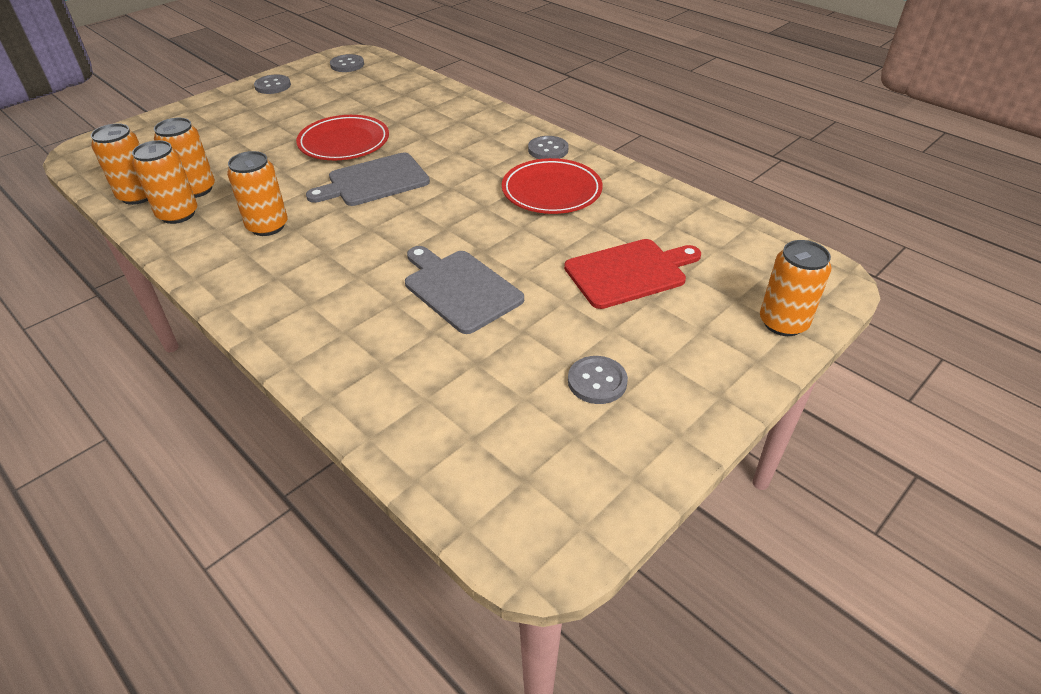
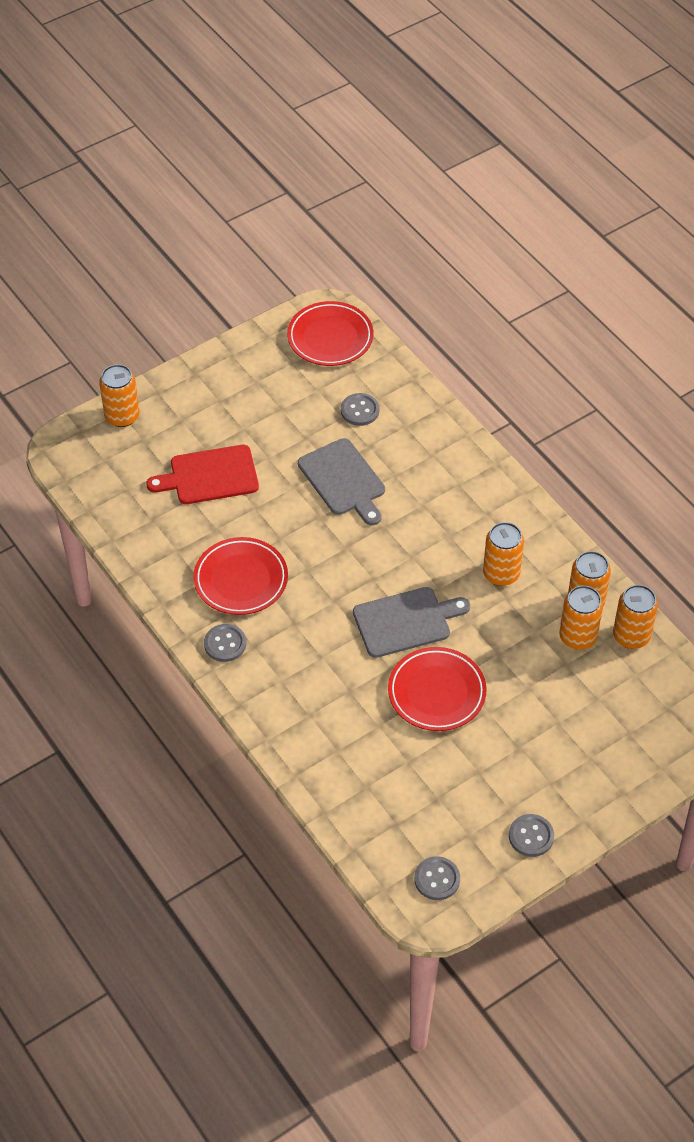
camera: 170 degrees left, 10 degrees up
(524, 492) = (330, 337): none -> red plate
(597, 381) = (267, 393): grey button -> grey button (360, 410)

